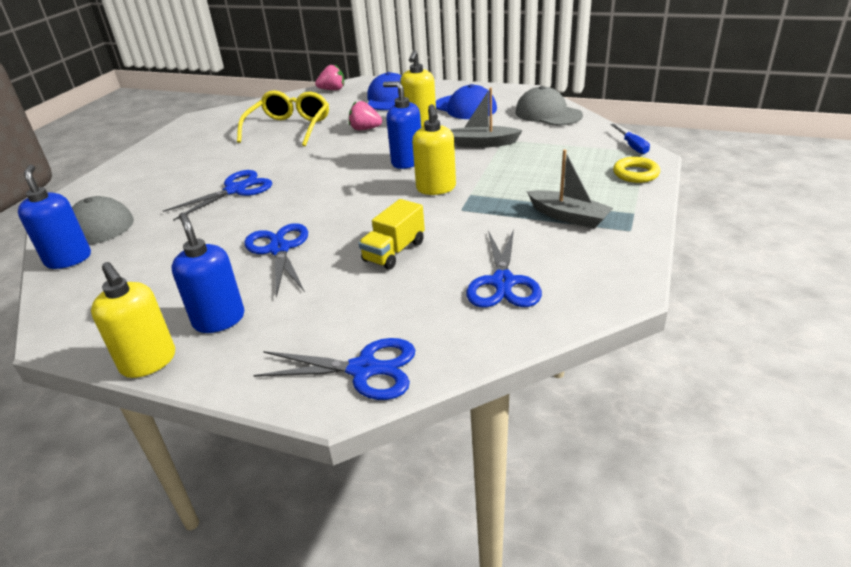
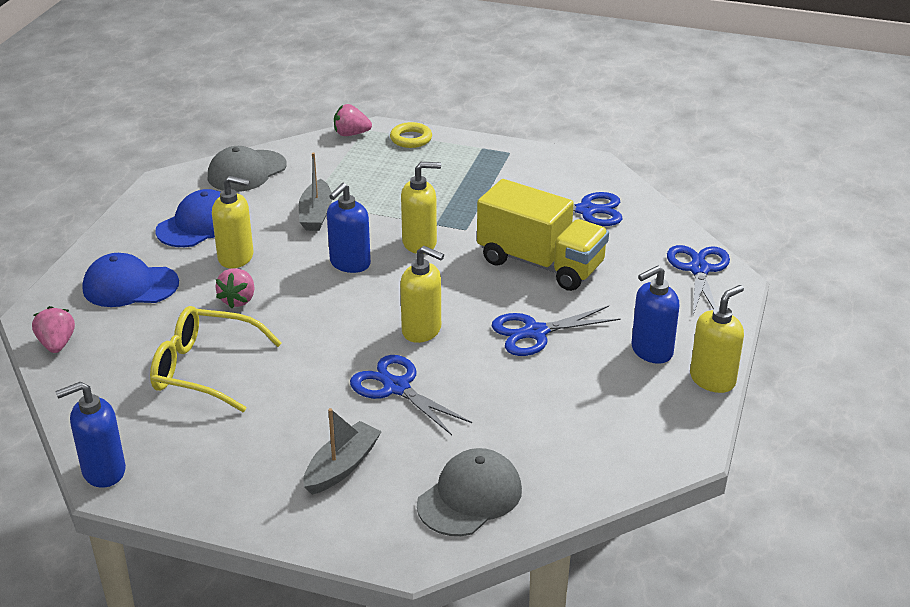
camera: 95 degrees left, 0 degrees up
(68, 259) = (554, 493): blue soap dispenser -> blue soap dispenser (103, 471)
(303, 196) = (422, 330): none -> yellow soap dispenser
(394, 251) = (540, 264): yellow truck -> yellow truck, size x1.83
(568, 217) = (486, 176): grey boat -> grey boat (342, 466)
(632, 146) = (351, 134): blue screwdriver -> pink strawberry

